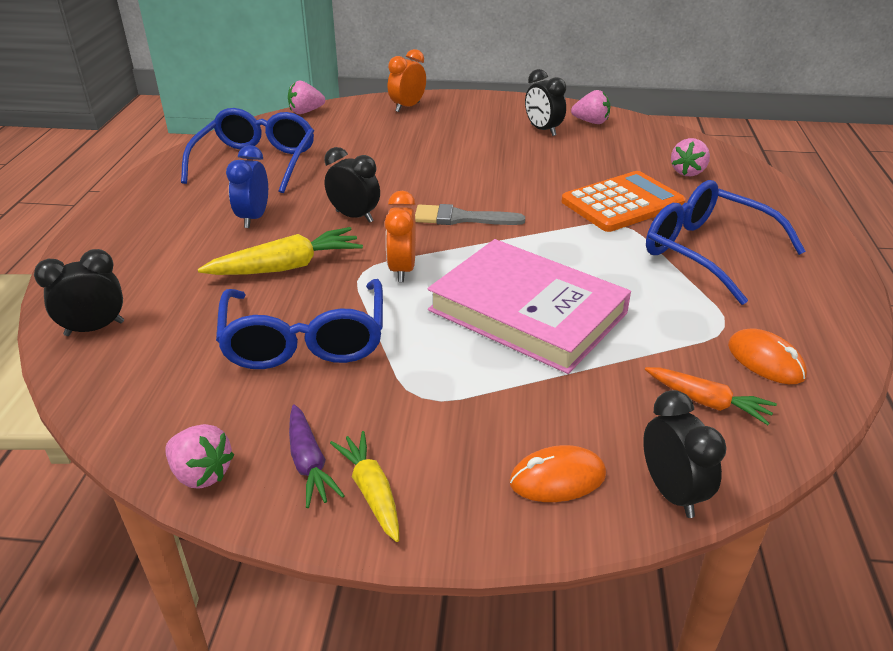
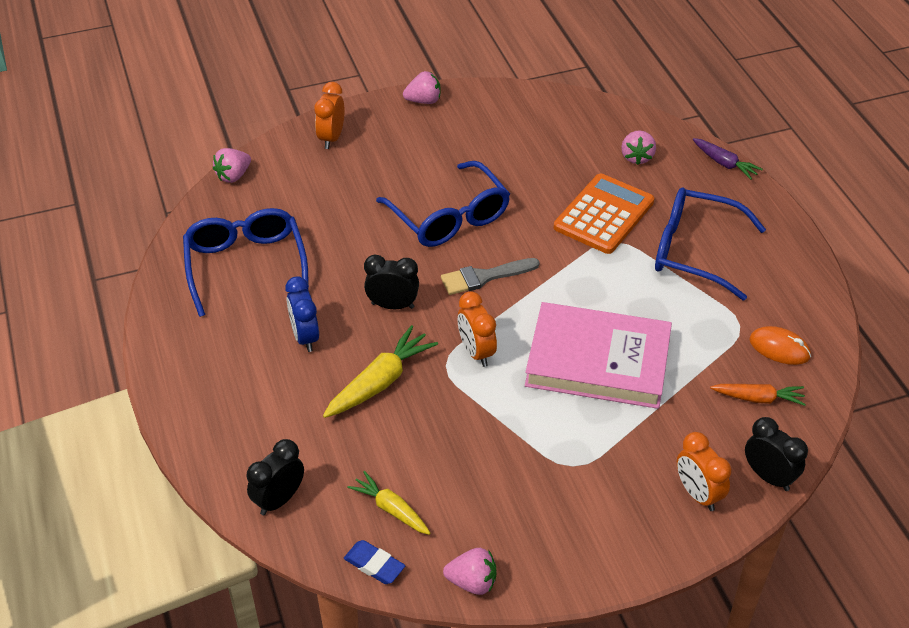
camera: 25 degrees left, 10 degrees up
(118, 417) = (374, 565): none -> blue eraser
(305, 339) = (453, 448): blue glasses -> blue glasses (449, 217)
(309, 463) = (536, 546): purple carrot -> purple carrot (724, 163)
(371, 492) = (591, 549): yellow carrot -> yellow carrot (391, 509)
(543, 130) = (483, 136): black clock -> none
(557, 478) = (697, 494): orange mouse -> orange clock
(591, 122) = (519, 110): pink strawberry -> pink strawberry (423, 101)

